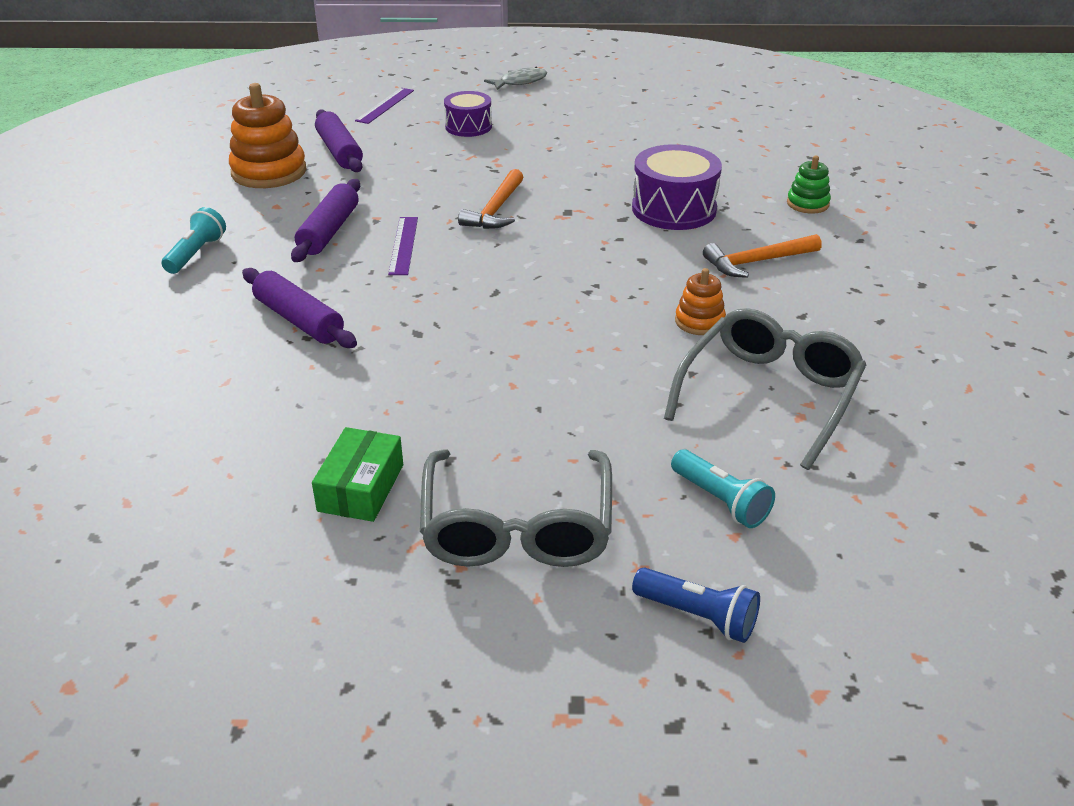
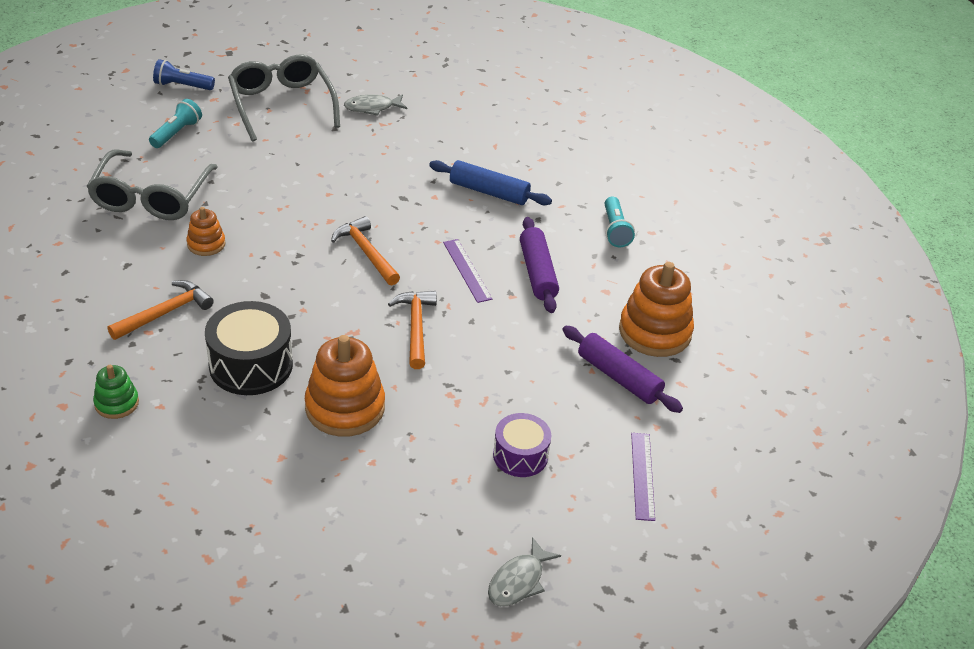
camera: 155 degrees right, 5 degrees up
(299, 320) = (489, 192): purple rolling pin -> blue rolling pin
(361, 488) = (372, 108): green box -> grey fish
(506, 280) = (366, 252): none -> orange hammer
(596, 170) = (345, 407): none -> orange stacking toy
(674, 209) = (251, 365): purple drum -> black drum
(720, 501) = (177, 133): turquoise flashlight -> turquoise flashlight turned 90 degrees clockwise

